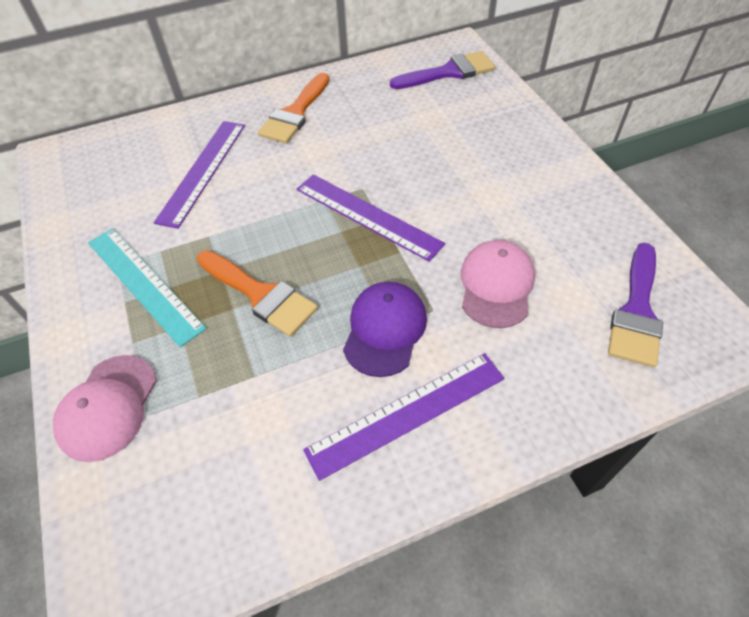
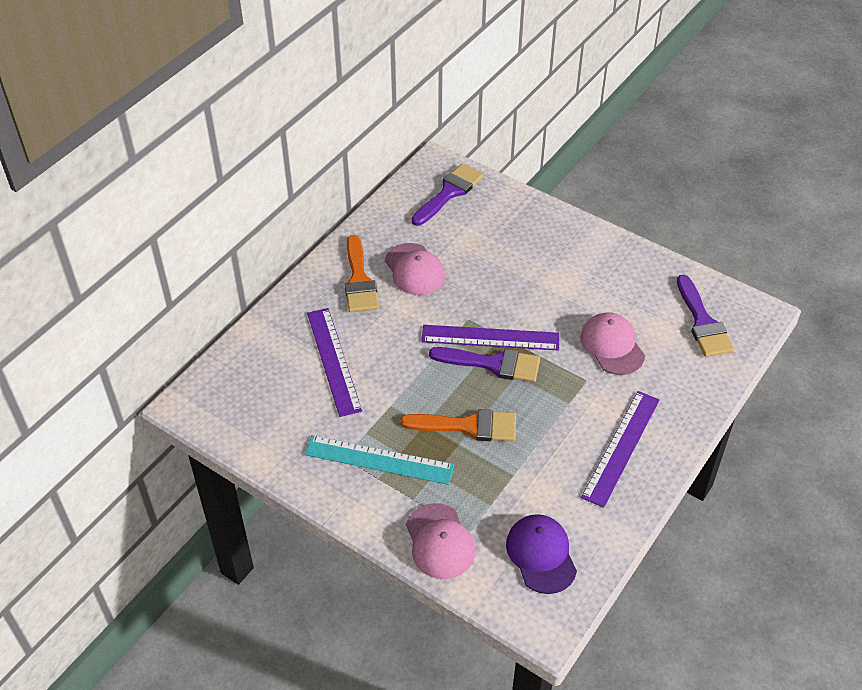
camera: 35 degrees left, 5 degrees down
(346, 243) = (493, 364): none -> purple brush
(354, 123) = (414, 269): none -> pink cap
(385, 330) = (568, 407): purple cap -> purple cap (541, 555)

